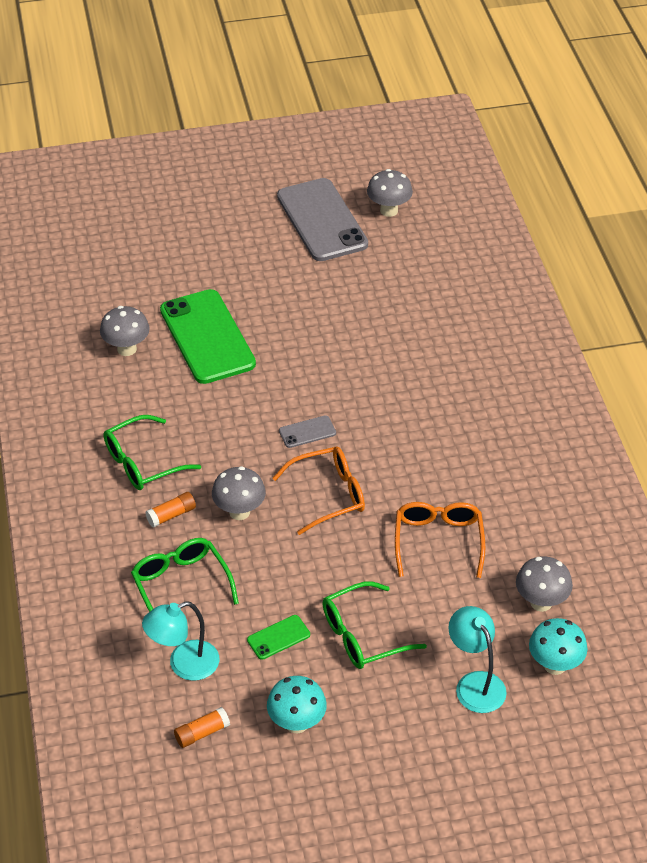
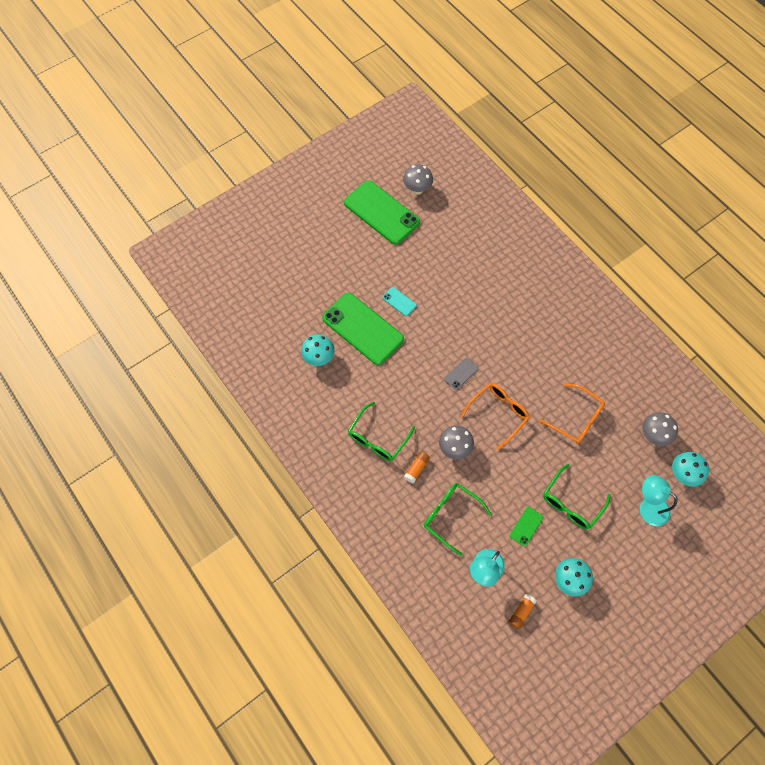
camera: 25 degrees left, 20 degrees up
(127, 349) = (319, 358): grey mushroom -> turquoise mushroom
(277, 324) = (399, 301): none -> turquoise phone
(322, 220) = (381, 212): grey phone -> green phone
(438, 541) = (576, 418): orange glasses -> orange glasses turned 150 degrees clockwise

